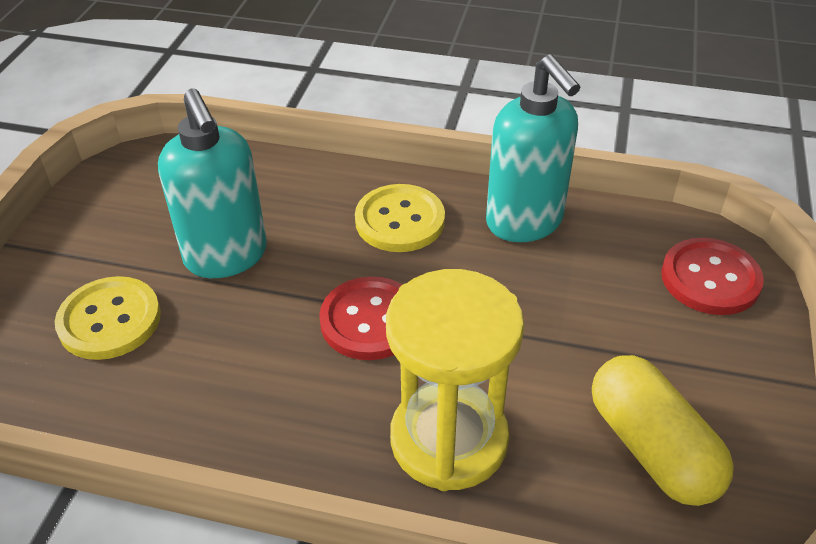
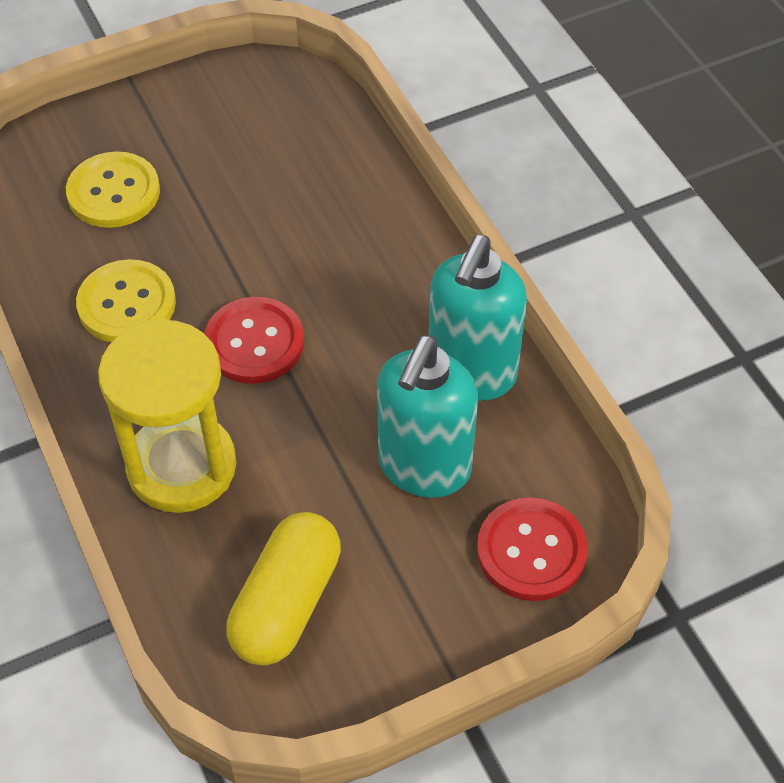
camera: 50 degrees right, 10 degrees up
(226, 257) = (236, 208): turquoise soap dispenser -> turquoise soap dispenser (424, 468)
(400, 220) = (385, 287): yellow button -> yellow button (127, 304)

